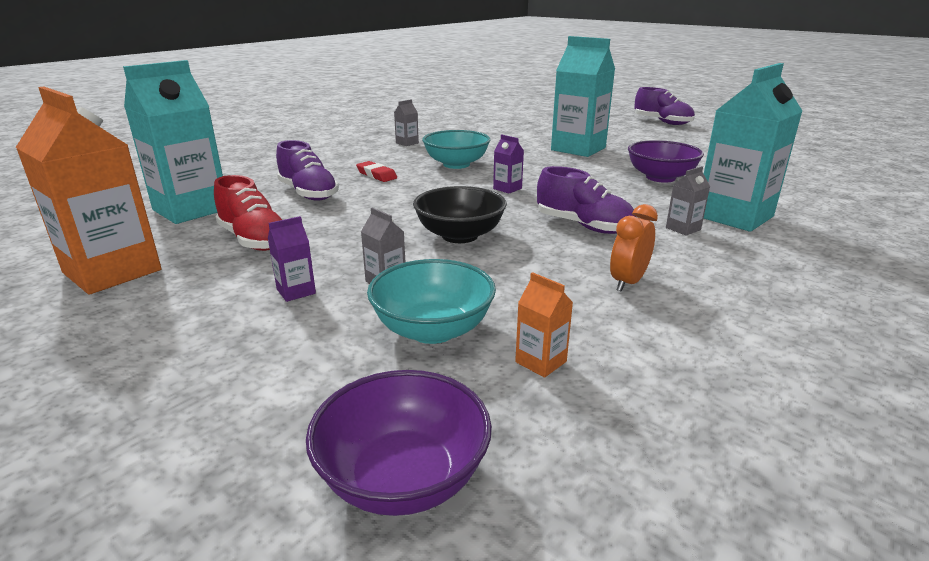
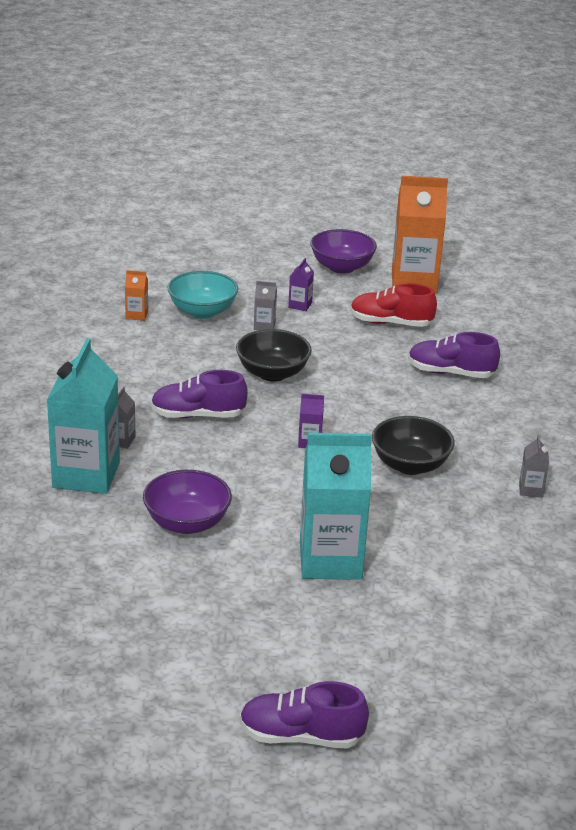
camera: 140 degrees right, 5 degrees up
(191, 210) = (488, 328): turquoise carton -> none
(376, 175) = (448, 417): red eraser -> none
(403, 477) = (147, 268): purple bowl -> purple bowl (341, 267)
(456, 164) = (410, 465): turquoise bowl -> black bowl
(628, 282) = (128, 373): orange clock -> none

